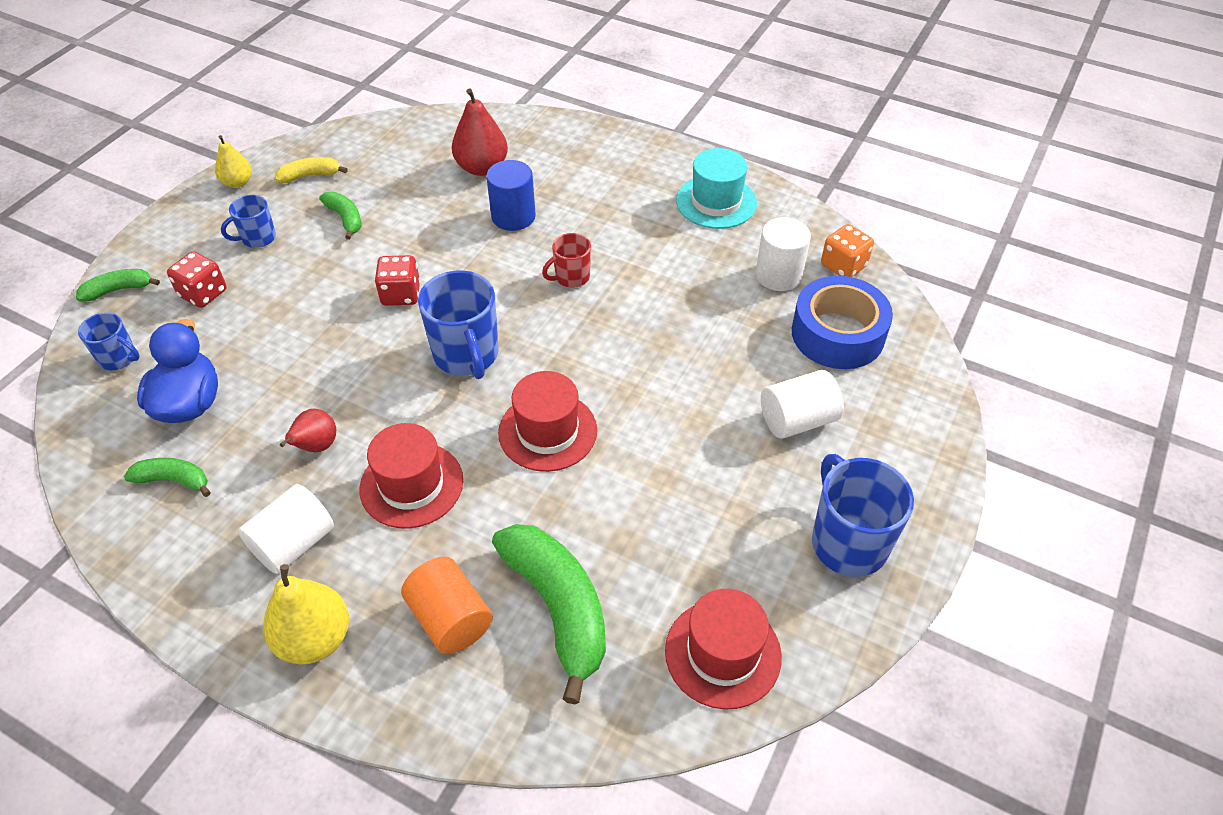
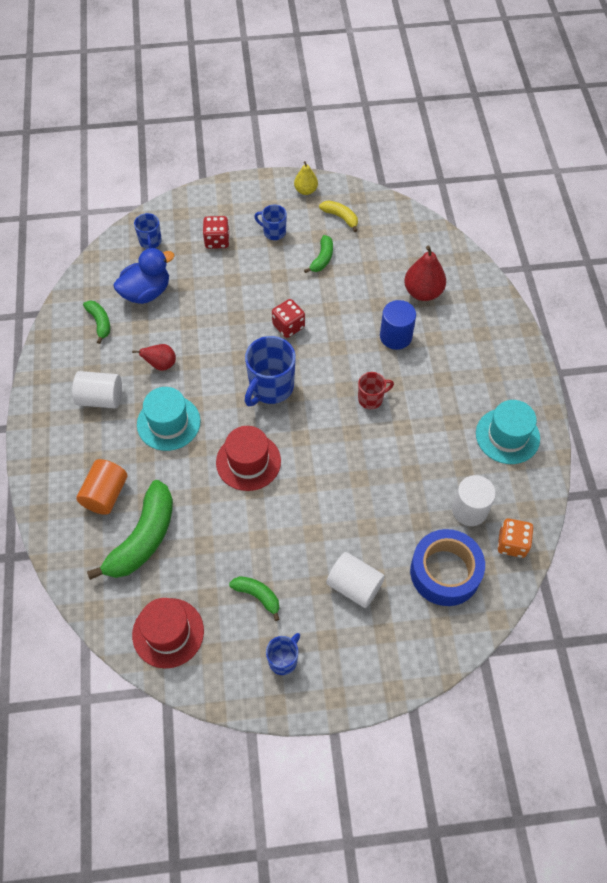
camera: 55 degrees right, 10 degrees up
(119, 290) = (191, 205): green banana -> green banana (257, 596)
(315, 639) = (58, 445): yellow pear -> none
(411, 485) = (168, 423): red hat -> turquoise hat
(571, 277) = (371, 399): red mug -> red mug turned 135 degrees clockwise
(847, 542) = (283, 660): blue mug -> blue mug, size x0.56

